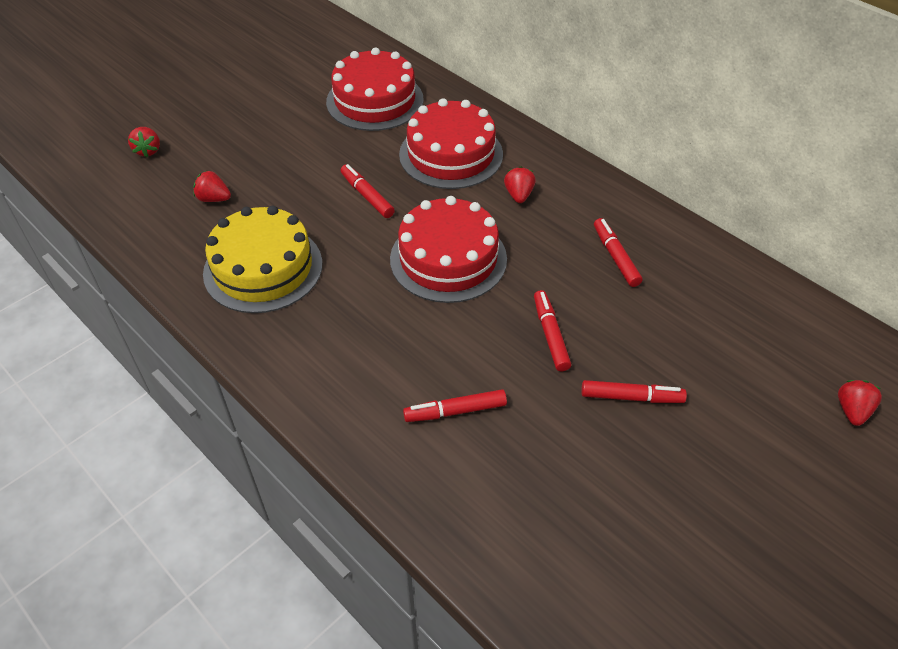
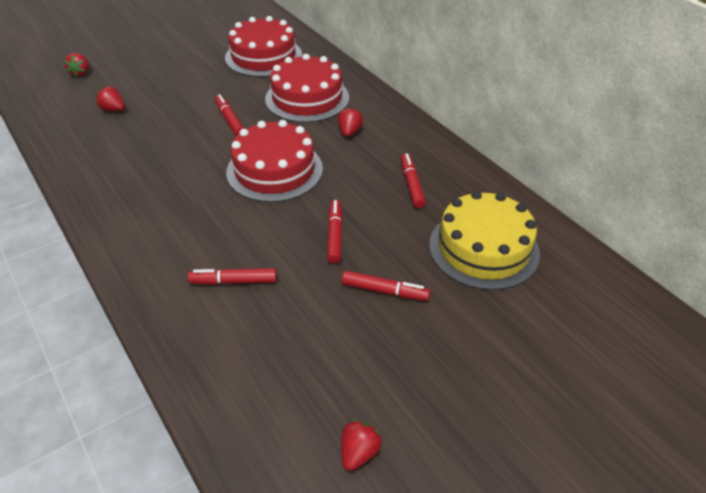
camera: 10 degrees right, 5 degrees down
(263, 268) = (128, 160): yellow cake -> yellow cake (483, 248)
(852, 410) = (577, 328): red strawberry -> red strawberry (359, 452)

